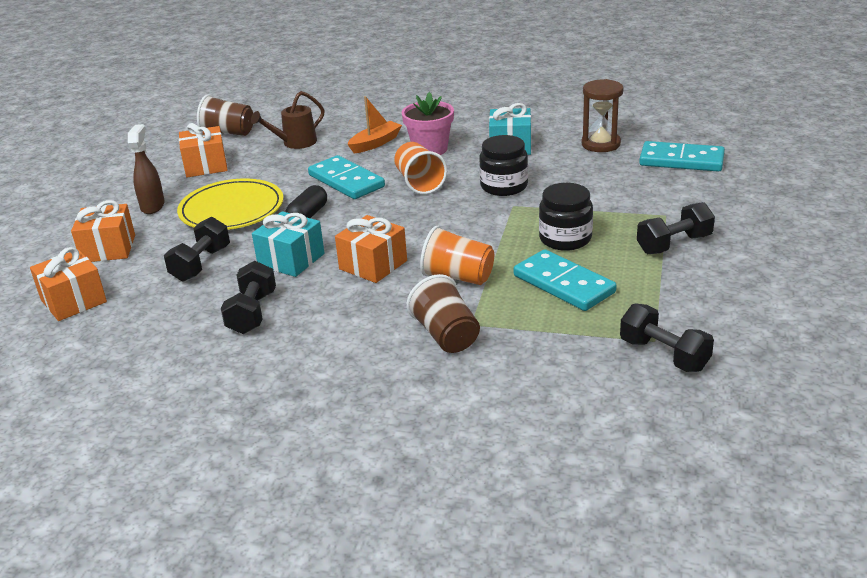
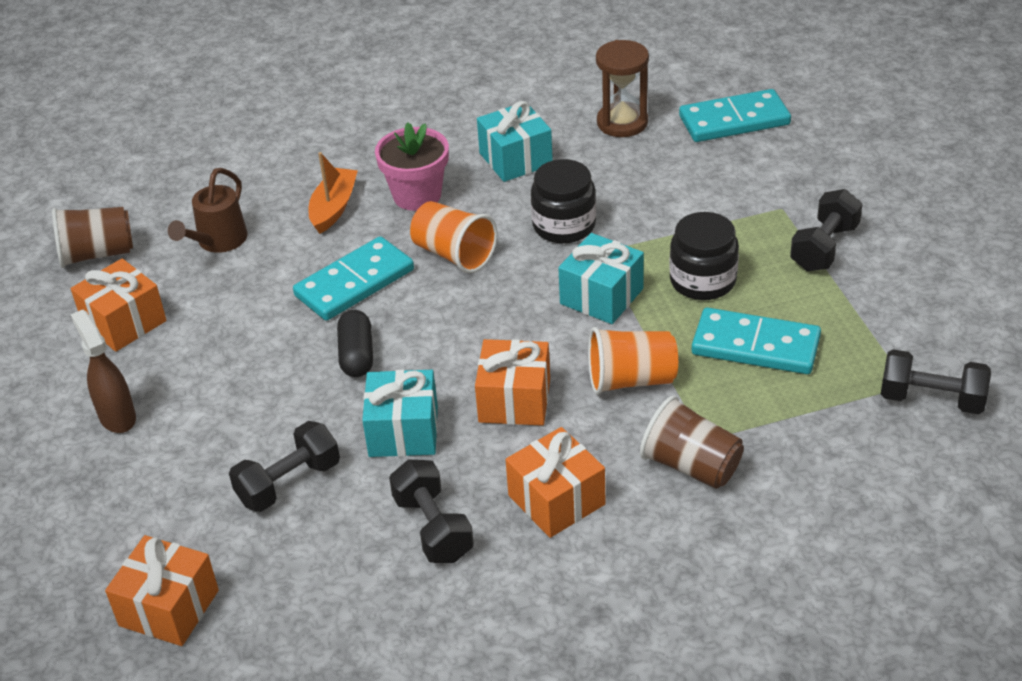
camera: 30 degrees left, 10 degrees up
(108, 248) = (127, 509): orange gift -> orange gift (556, 500)
(201, 264) = (289, 483): black dumbbell -> black dumbbell turned 60 degrees clockwise
(231, 209) = (241, 382): yellow plate -> none
(346, 181) = (354, 283): turquoise domino -> turquoise domino turned 60 degrees counterclockwise
(488, 228) = (601, 296): none -> turquoise gift

